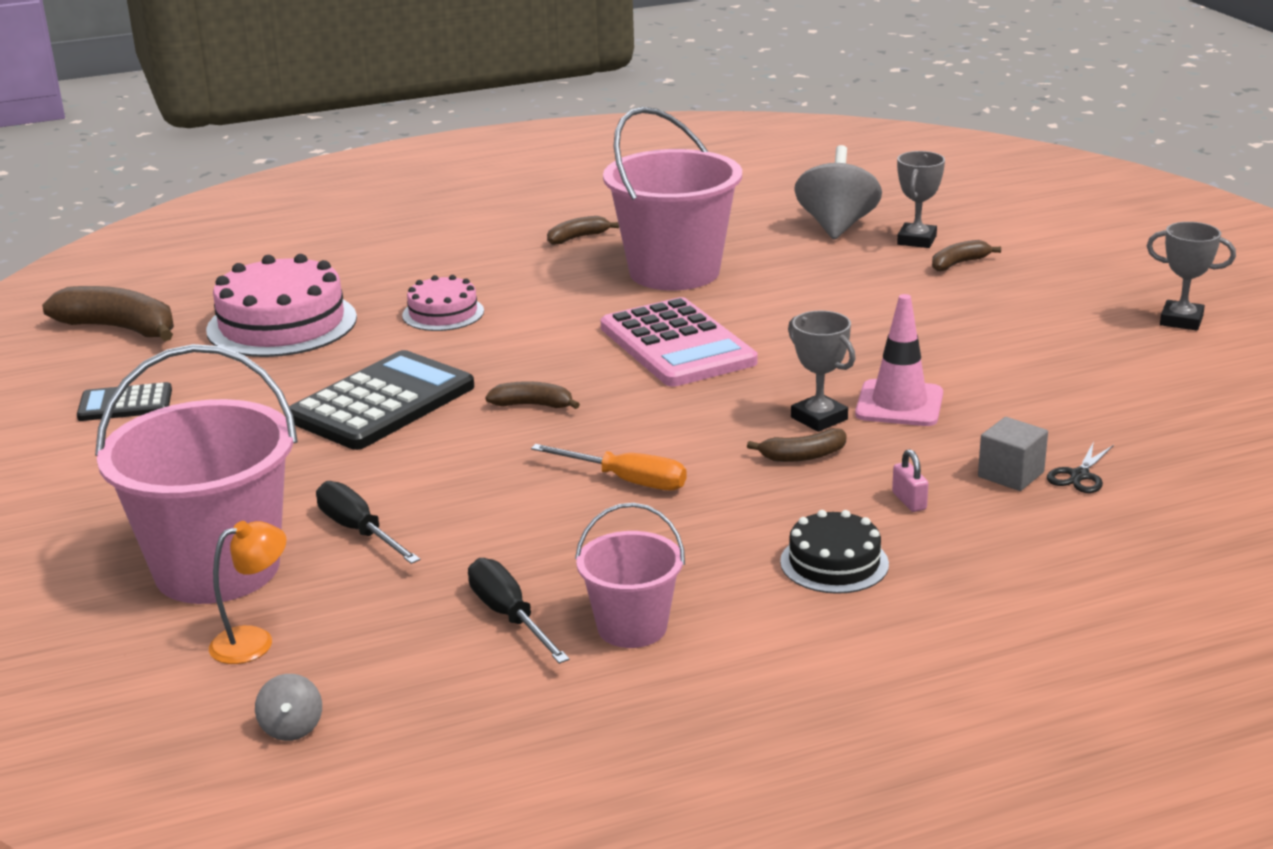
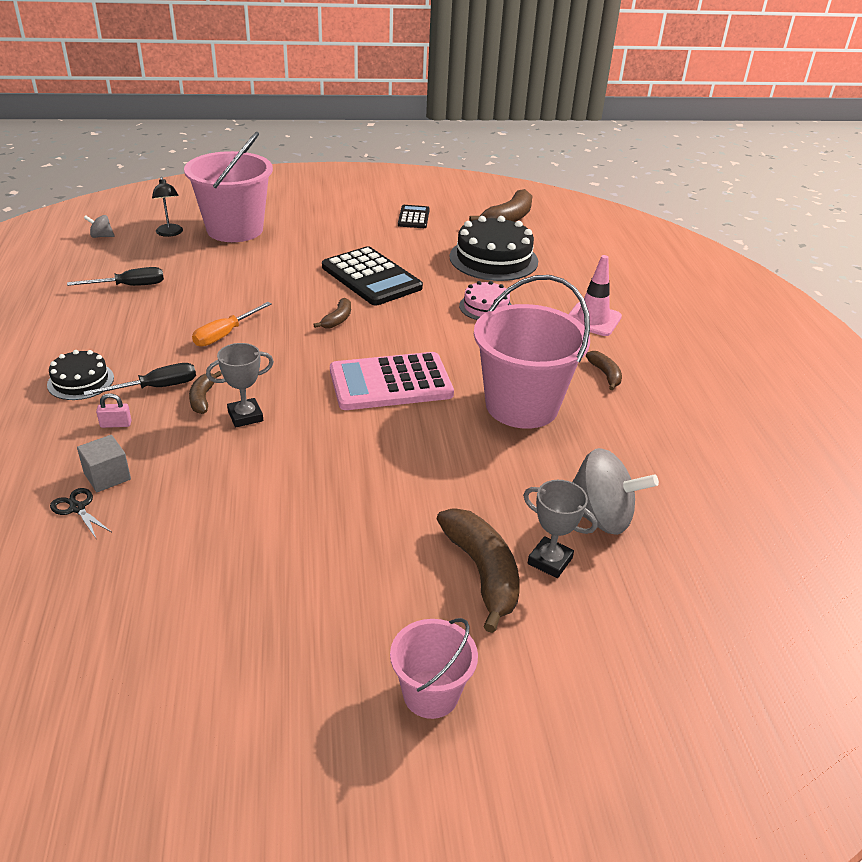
camera: 100 degrees right, 10 degrees up
(254, 641) = (170, 233): orange lamp -> black lamp
(282, 324) = (493, 259): pink cake -> black cake
(358, 531) = (239, 260): black screwdriver -> black screwdriver (156, 387)
(632, 627) = (88, 313): pink bucket -> pink bucket (431, 694)
(899, 404) = (239, 456): pink traffic cone -> pink traffic cone (593, 319)
(959, 263) = (482, 572): brown banana -> brown banana, size x1.88
(1181, 321) = (275, 692): grey trophy -> none

